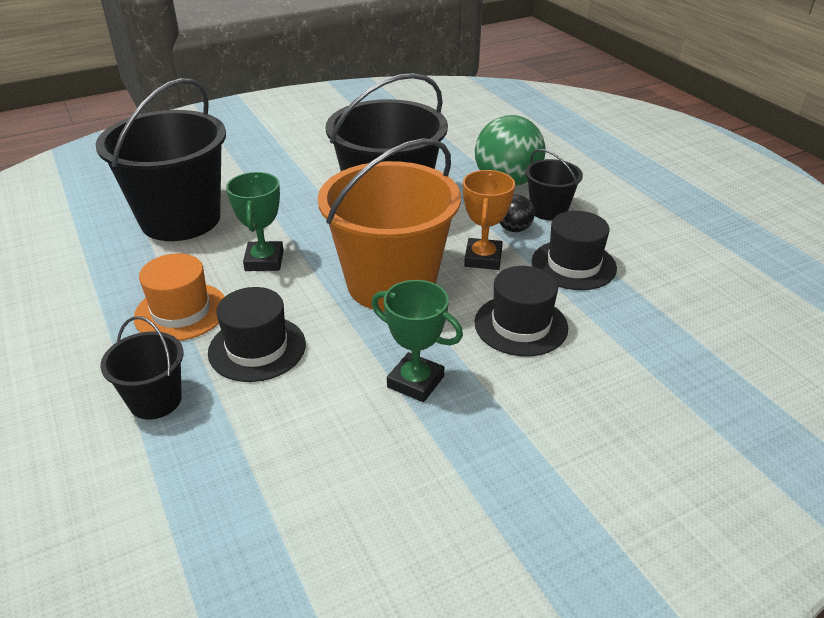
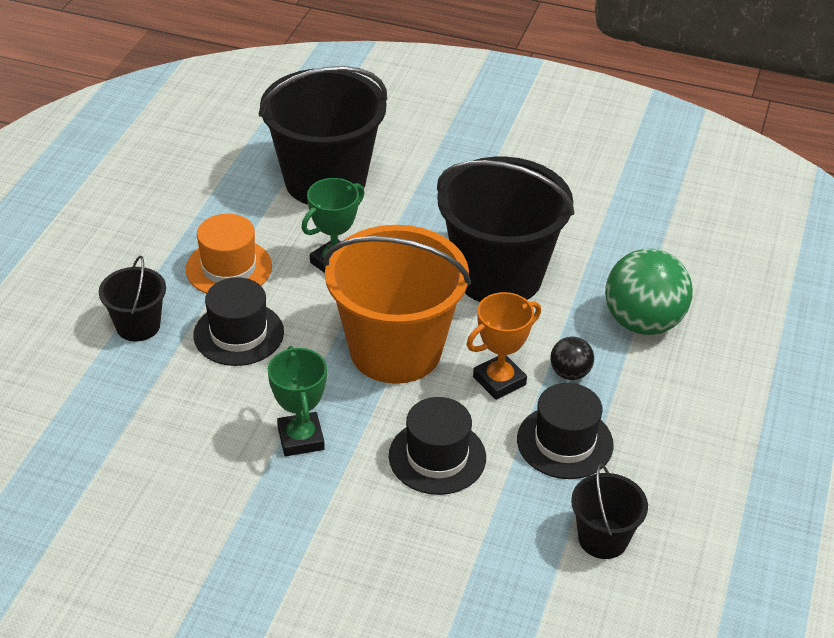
camera: 45 degrees right, 5 degrees up
(548, 210) = (632, 377): black bucket -> black bucket (603, 538)

